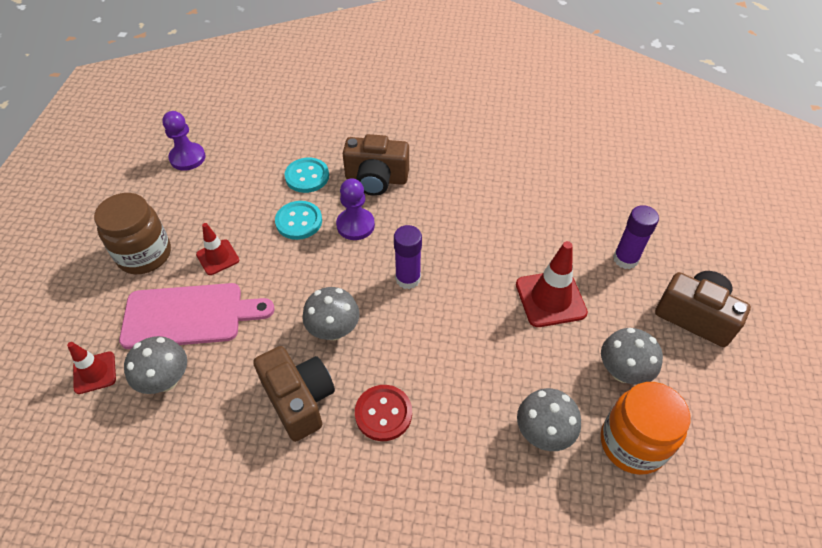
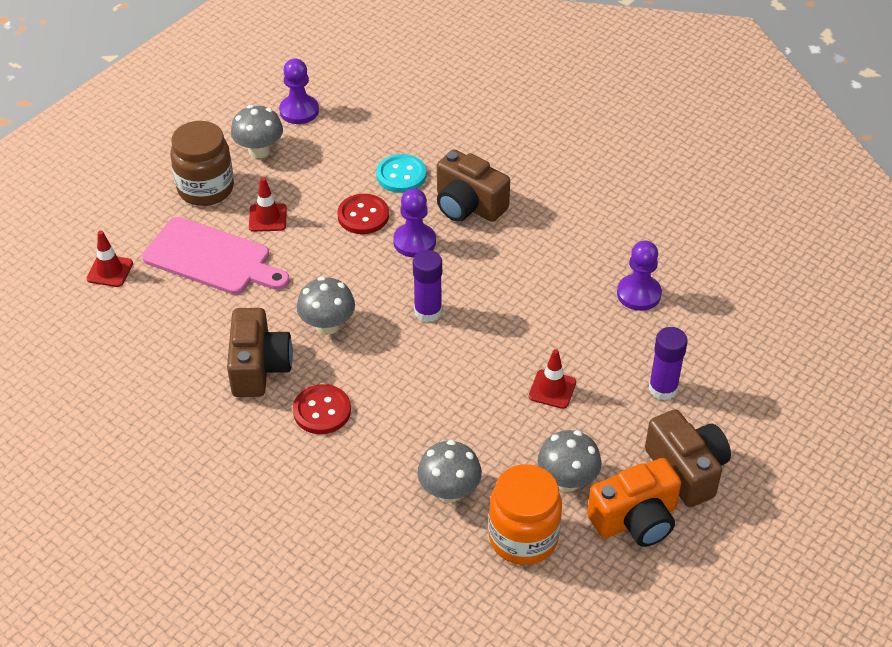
camera: 30 degrees right, 5 degrees down
(166, 380) = (161, 302): grey mushroom -> grey mushroom (259, 150)
(299, 221) = (363, 216): turquoise button -> red button
(550, 194) = (638, 294): none -> purple pawn
(550, 298) = (552, 389): red traffic cone -> red traffic cone, size x0.61
(697, 378) = (635, 519): none -> orange camera

